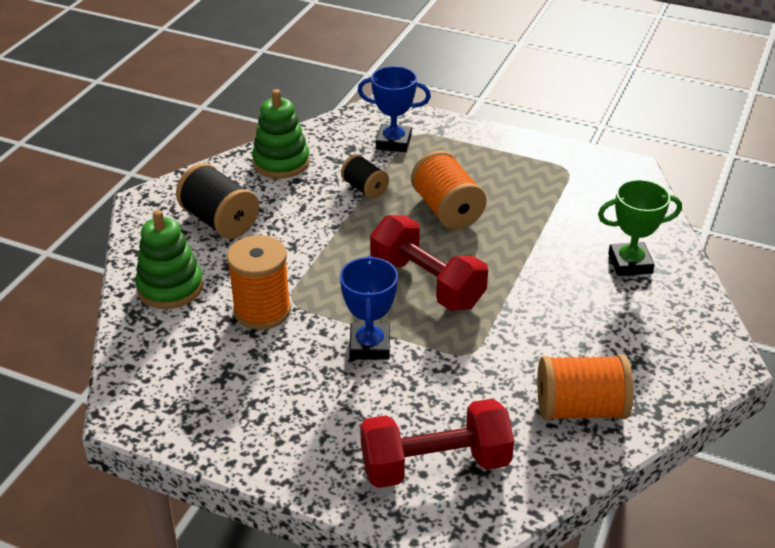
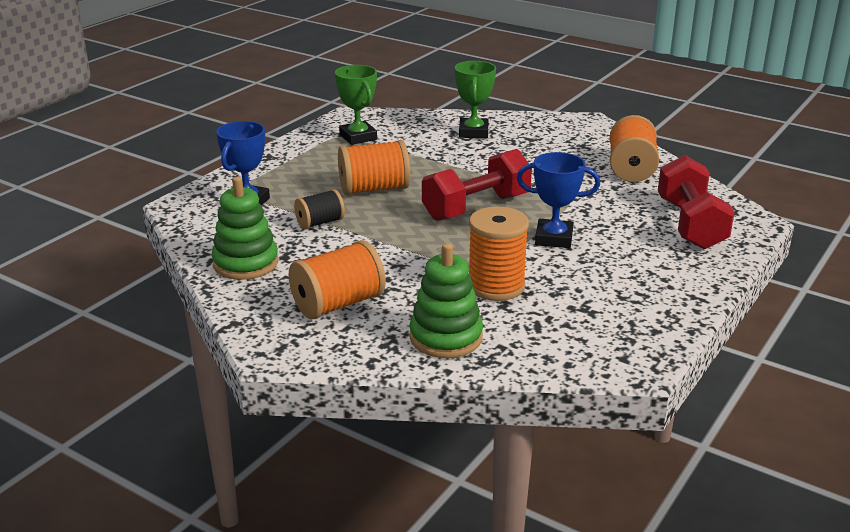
camera: 80 degrees left, 10 degrees down
(219, 221) = (338, 304): black spool -> orange spool
(572, 182) = (358, 137): none -> green trophy

